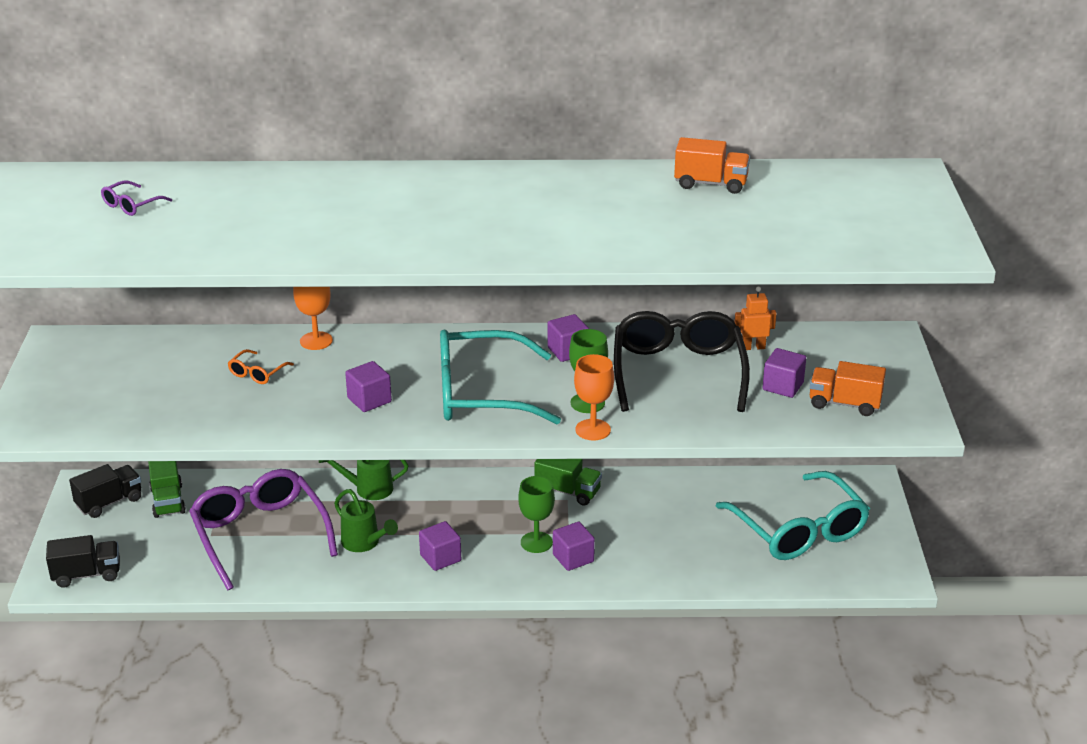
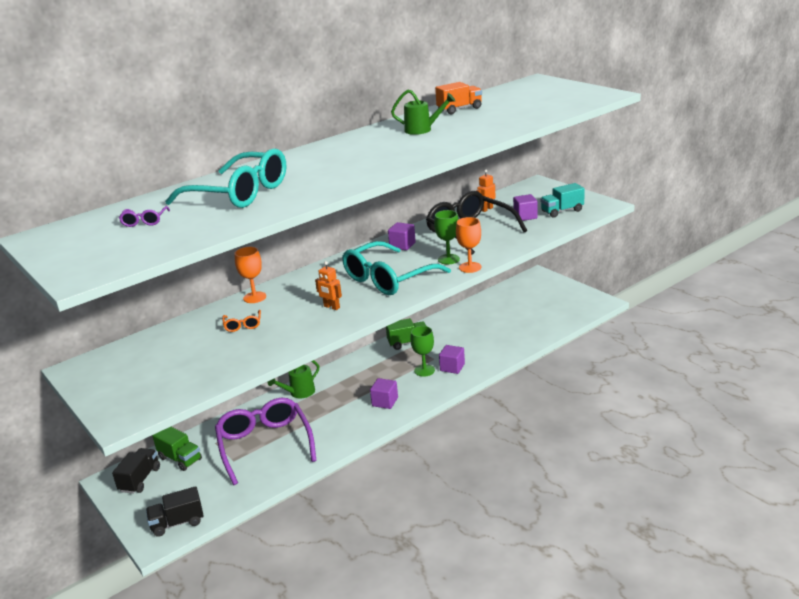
camera: 35 degrees left, 5 degrees down
(87, 574) = (177, 523): black truck -> black truck turned 150 degrees counterclockwise
(260, 535) = (265, 445): purple glasses -> purple glasses turned 45 degrees clockwise
(364, 543) = (332, 417): green watering can -> green watering can (422, 130)
(369, 400) = (331, 307): purple cube -> orange robot
(799, 530) = (536, 306): turquoise glasses -> turquoise glasses (239, 194)
(844, 404) = (562, 211): orange truck -> turquoise truck

